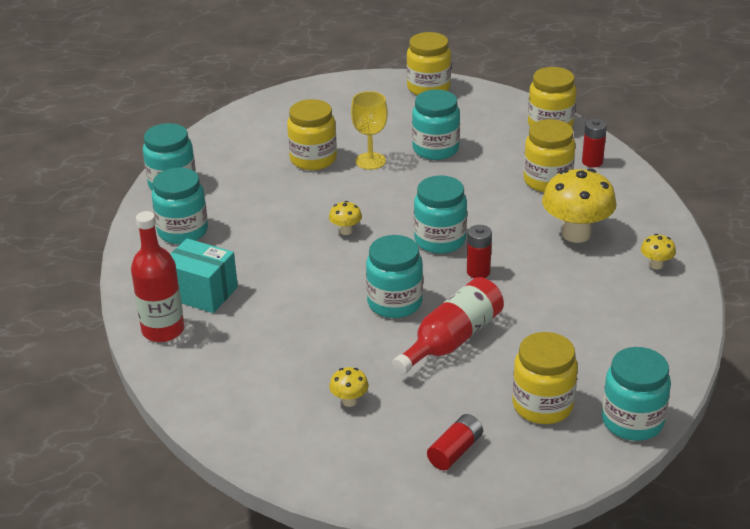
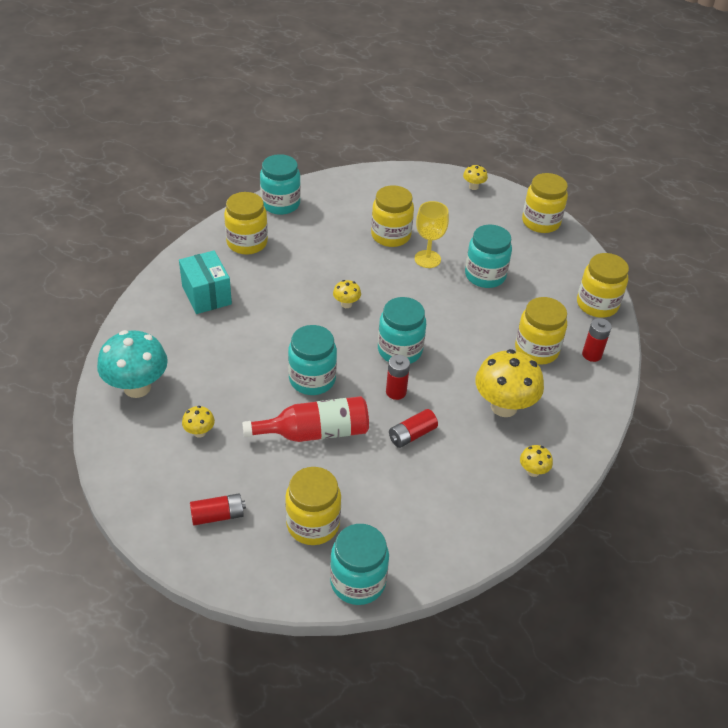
camera: 35 degrees right, 10 degrees up
(163, 330) = (155, 307): red bottle -> none
(183, 231) = (247, 243): turquoise jar -> yellow jar
(238, 402) = (137, 387): none -> turquoise mushroom
(336, 88) = (473, 187): none -> yellow mushroom
(533, 294) = (412, 435): none -> red battery

